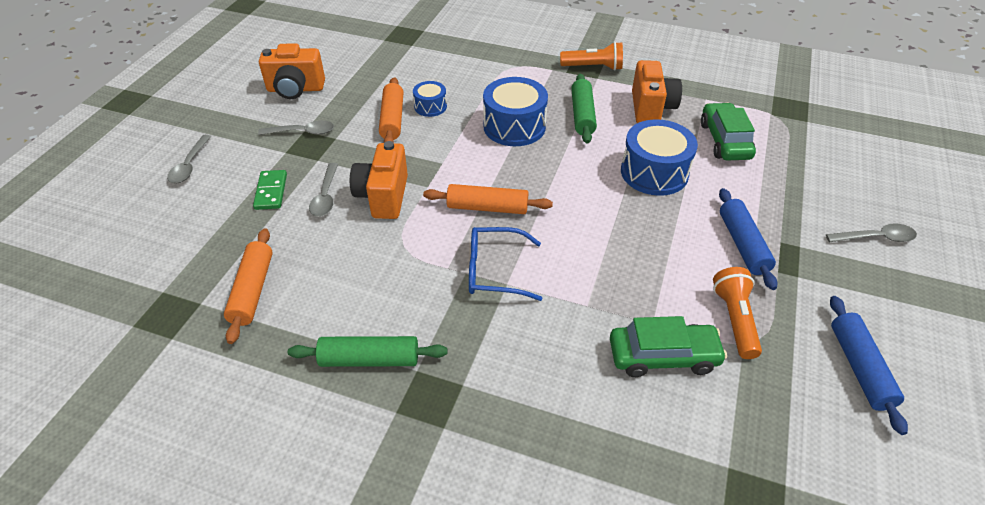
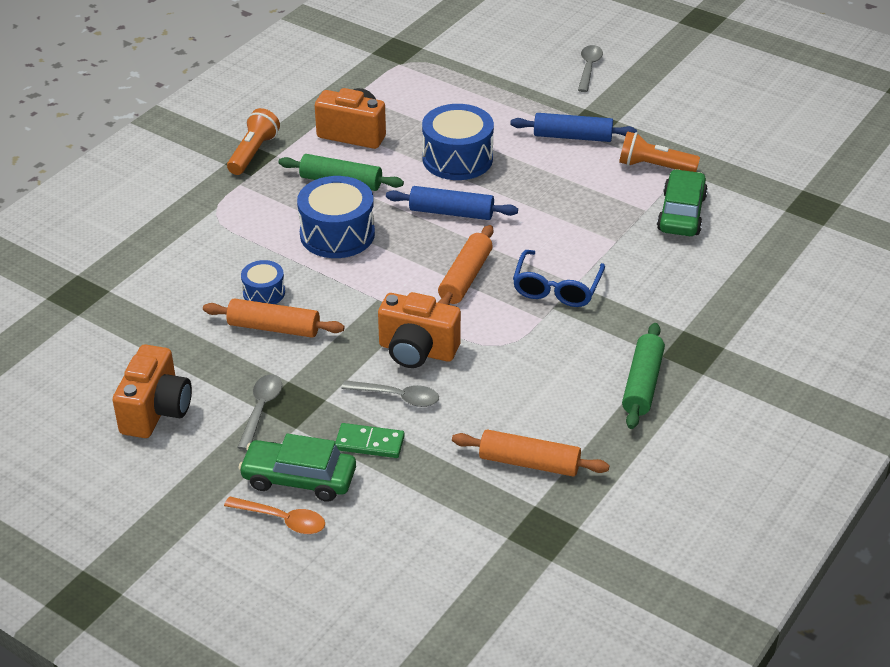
camera: 75 degrees left, 5 degrees down
(190, 165) = (282, 520): grey spoon -> orange spoon
(725, 140) = (428, 103): green car -> green car (299, 478)
(859, 368) = (715, 124): blue rolling pin -> blue rolling pin (451, 212)

